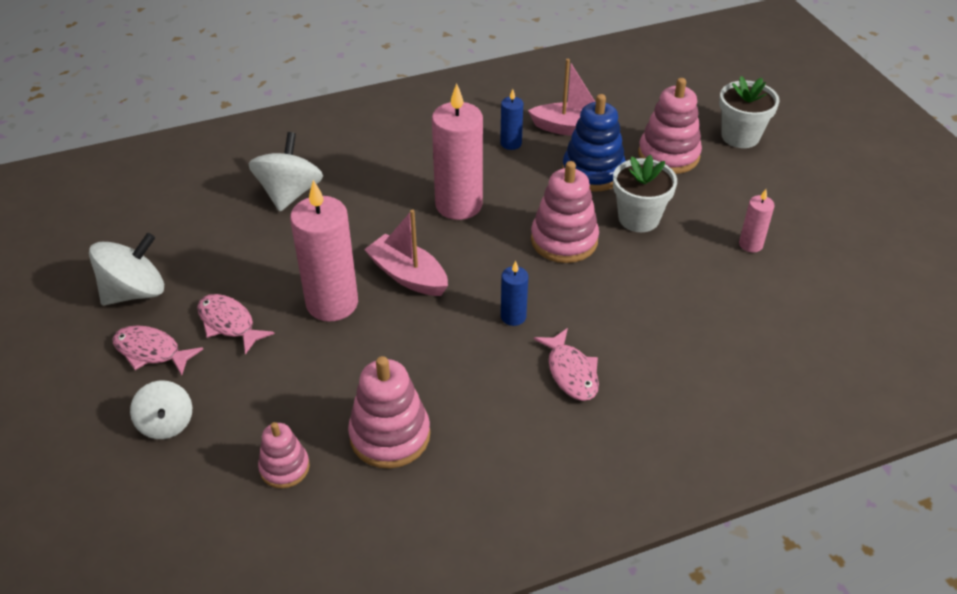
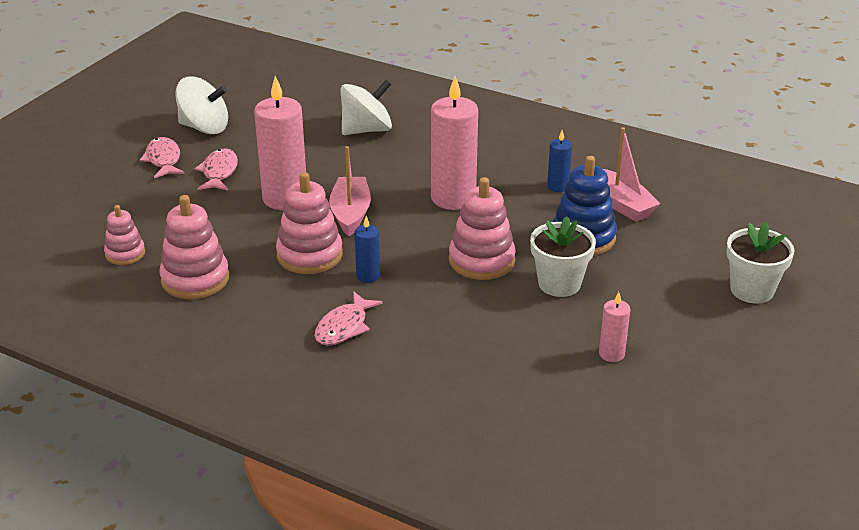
camera: 50 degrees right, 10 degrees down
(166, 423) = (114, 195): white spinning top -> none
(668, 155) = (663, 264): pink stacking toy -> pink stacking toy (309, 255)

